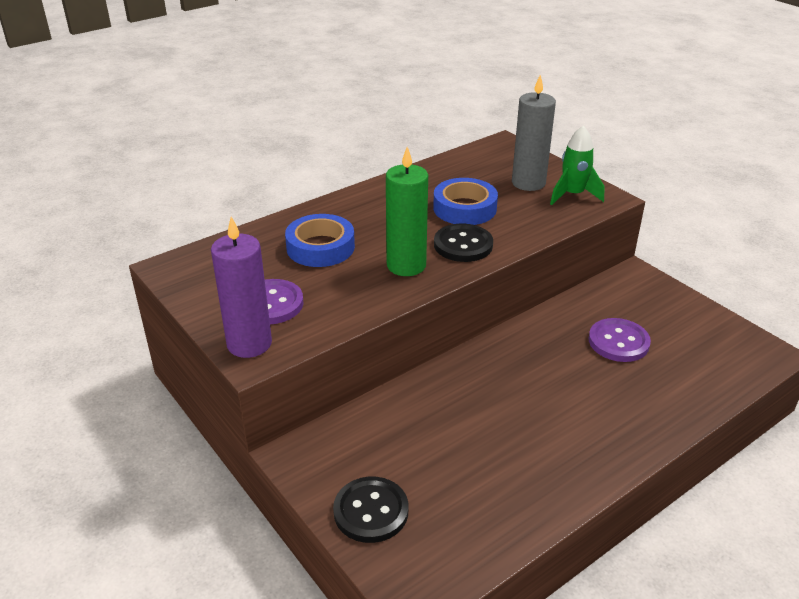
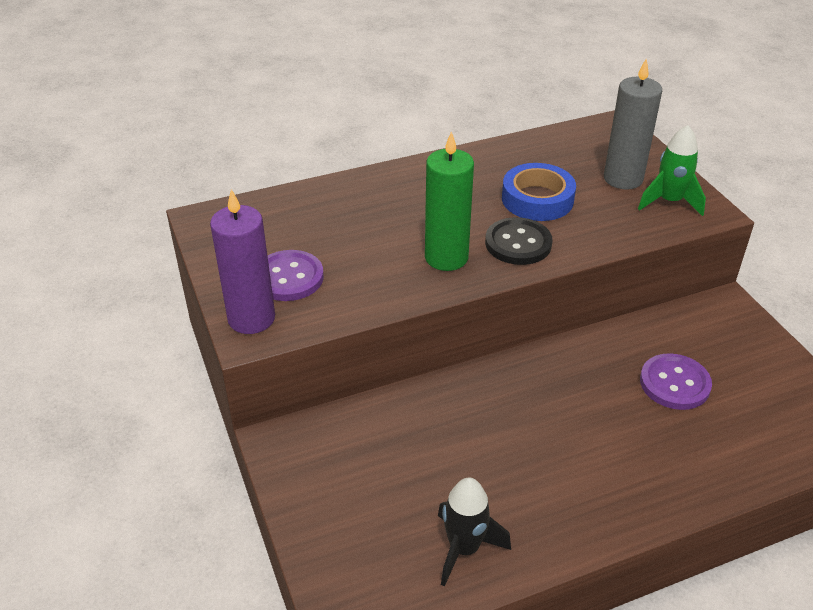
camera: 15 degrees right, 5 degrees up
(320, 247) = (363, 221): blue tape -> none
(371, 511) = (333, 520): black button -> none
(497, 510) = (464, 548): none -> black rocket

